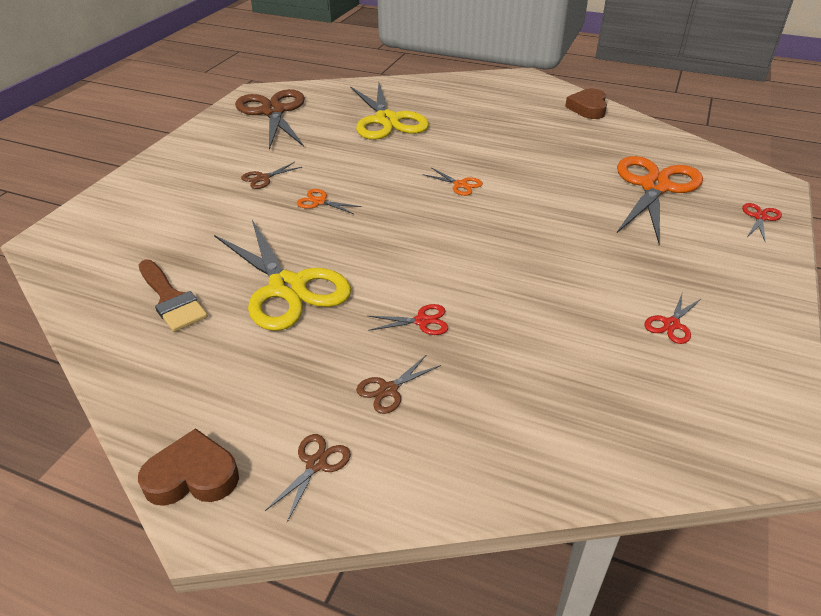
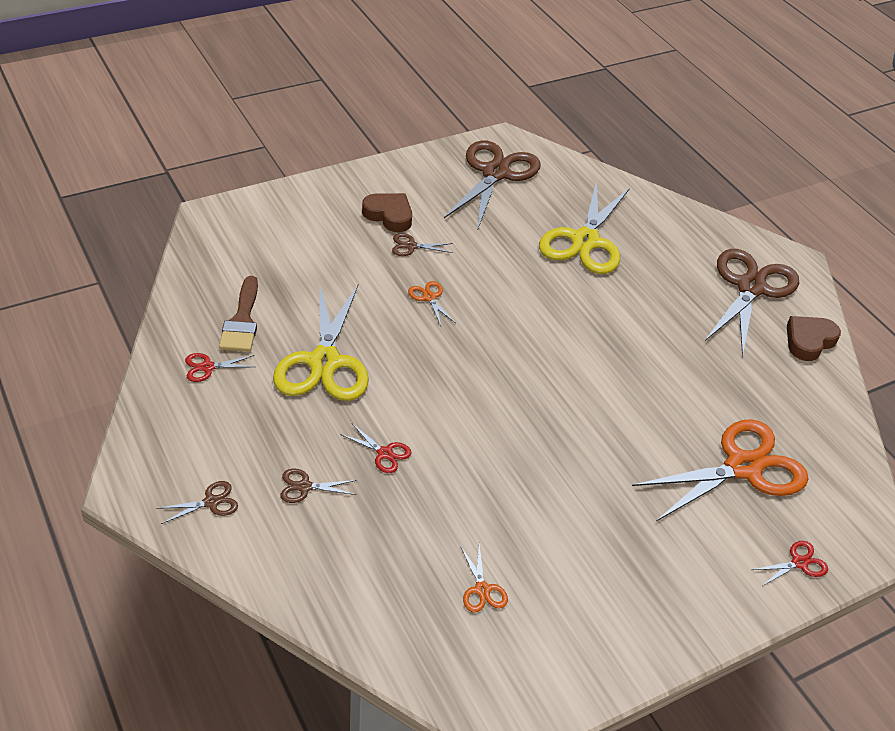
camera: 35 degrees right, 5 degrees up
(192, 476) = (141, 458): brown heart -> brown heart (389, 215)
(460, 185) = (564, 352): orange scissors -> orange scissors (482, 589)
(519, 99) = (751, 288): none -> brown scissors
(671, 324) = (565, 588): red scissors -> red scissors (207, 367)

